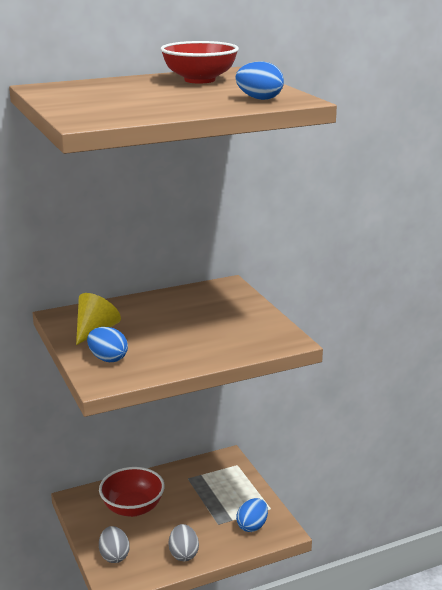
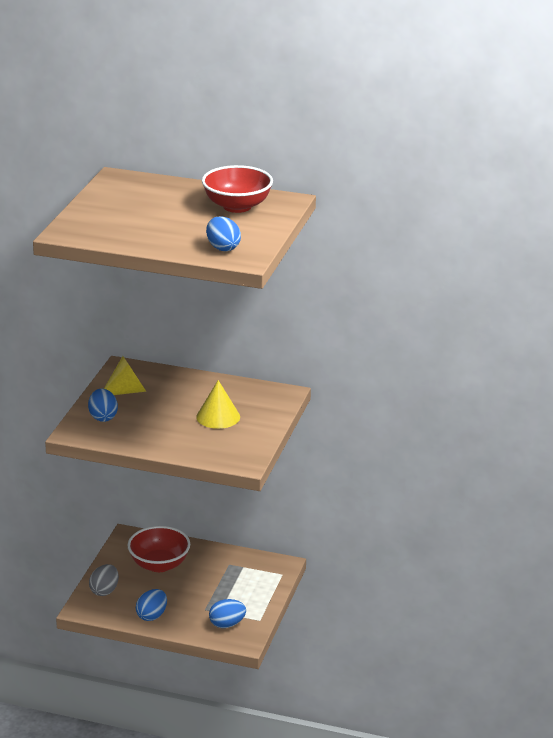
camera: 40 degrees right, 5 degrees up
(183, 554) = (152, 616): grey egg -> blue egg
(207, 319) = (218, 417): none -> yellow cone

